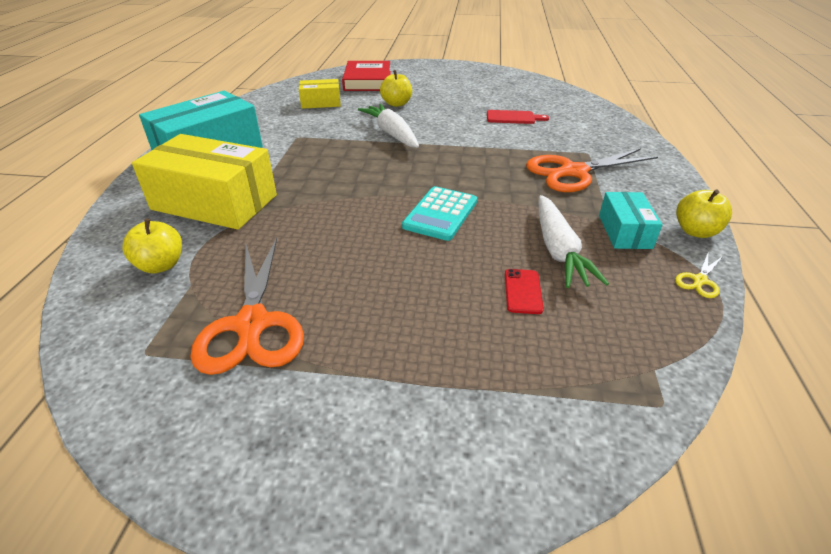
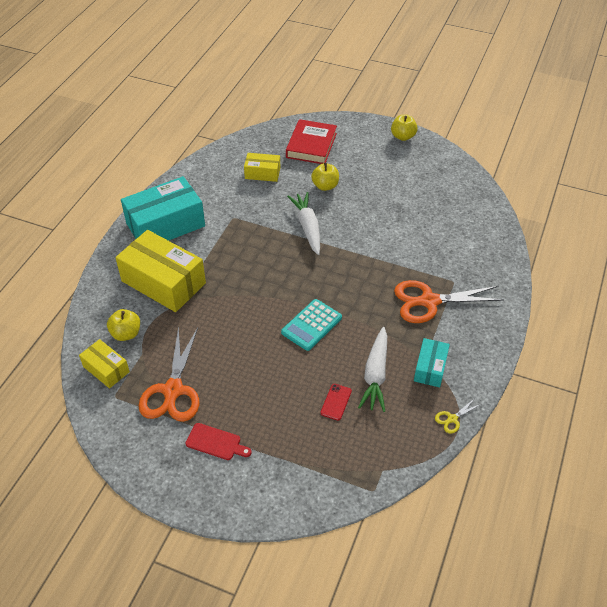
camera: 15 degrees right, 10 degrees up
(127, 316) = (106, 369): none -> yellow box
(513, 117) = (416, 224): red cutting board -> red cutting board (216, 442)
(695, 231) = (480, 378): yellow apple -> yellow apple (403, 136)

